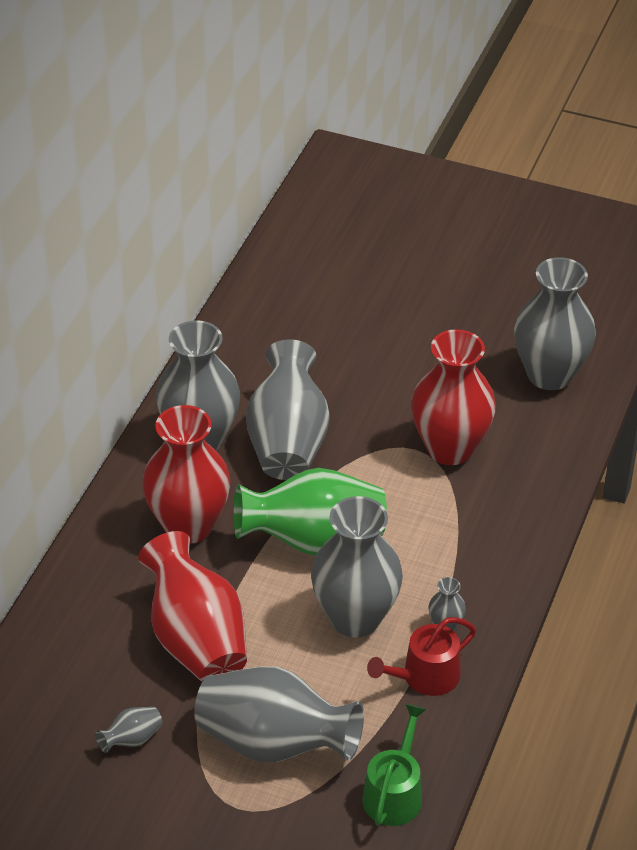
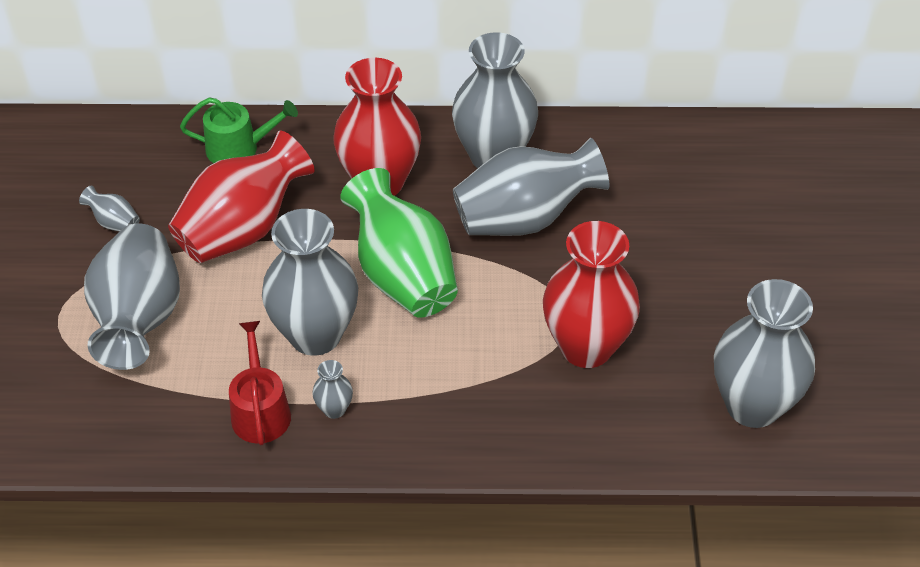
camera: 70 degrees right, 5 degrees up
(394, 793) = (106, 426): green watering can -> green watering can (239, 148)
(425, 677) = (260, 411): red watering can -> red watering can turned 45 degrees clockwise

